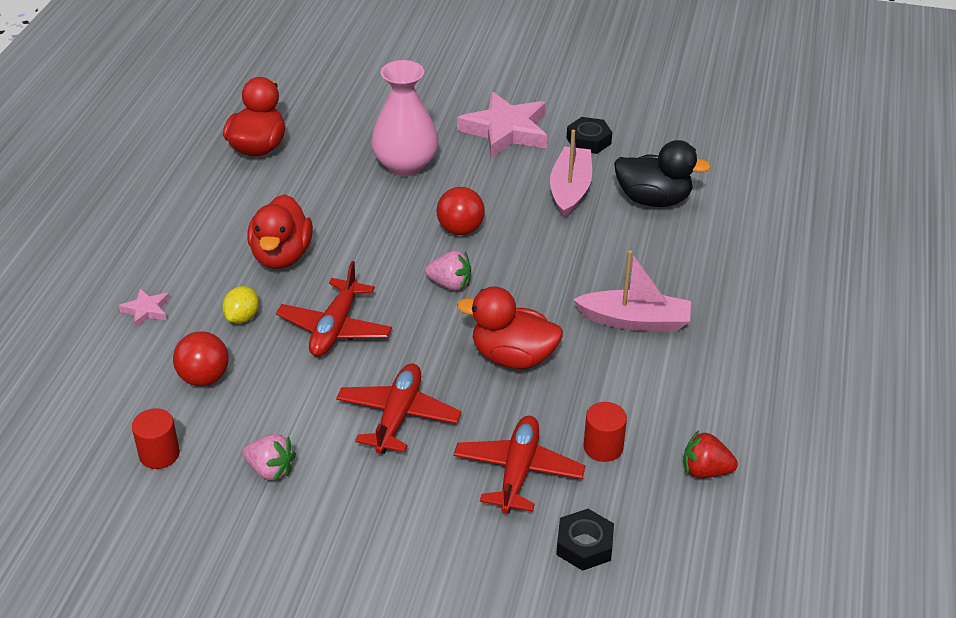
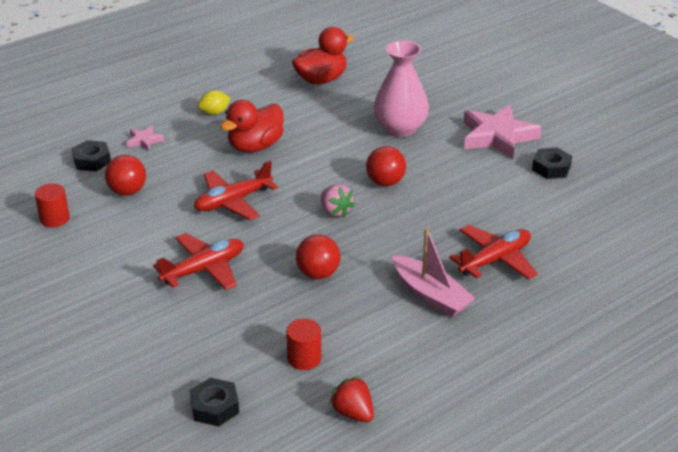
camera: 40 degrees right, 5 degrees down
(114, 364) = (92, 161): none -> black nut
(242, 317) = (189, 169): yellow lemon -> yellow lemon (214, 113)
(270, 470) = (98, 259): pink strawberry -> none
(513, 357) = (318, 274): red duck -> red ball
(518, 471) = (232, 341): red plane -> red plane (495, 260)
(570, 190) = (494, 193): pink boat -> none
(653, 199) = (550, 226): black duck -> none

